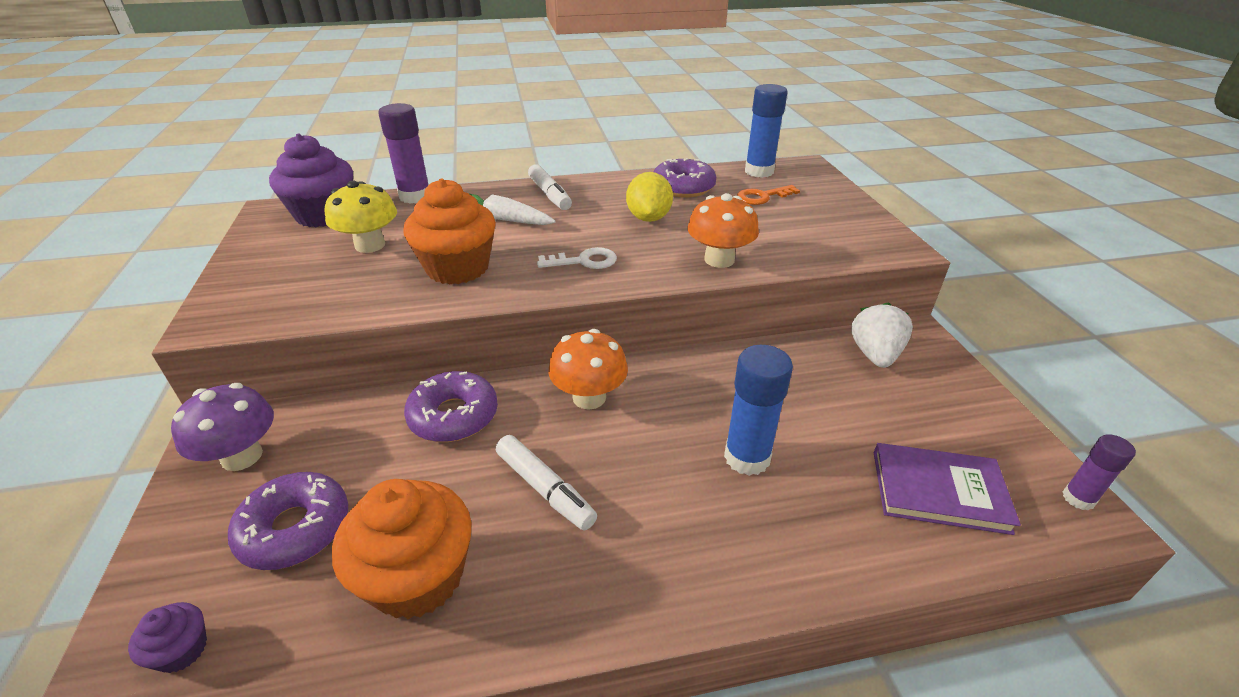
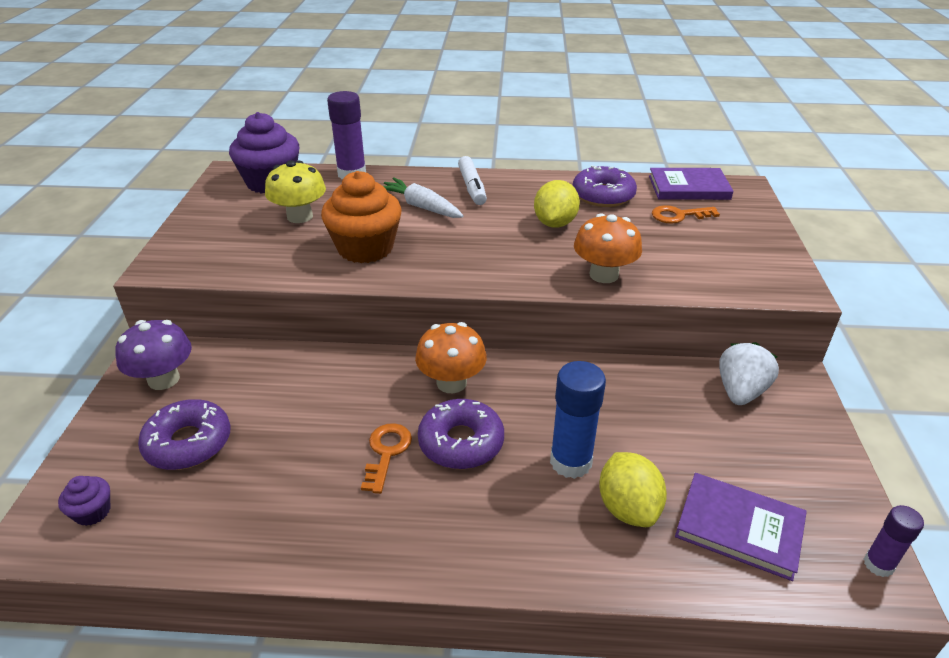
camera: 15 degrees right, 0 degrees up
(418, 577) = (267, 499): orange cupcake -> none
(453, 416) = (333, 377): purple donut -> purple donut (461, 442)
(545, 489) = (386, 452): white marker -> orange key
(584, 261) = (477, 258): white key -> none
(759, 171) = (689, 187): blue glue stick -> purple book
(825, 494) = (628, 508): none -> yellow lemon

